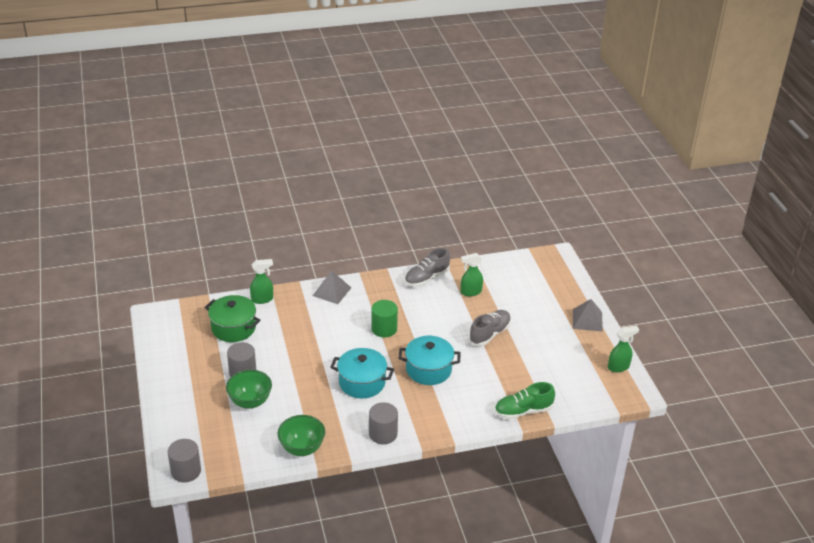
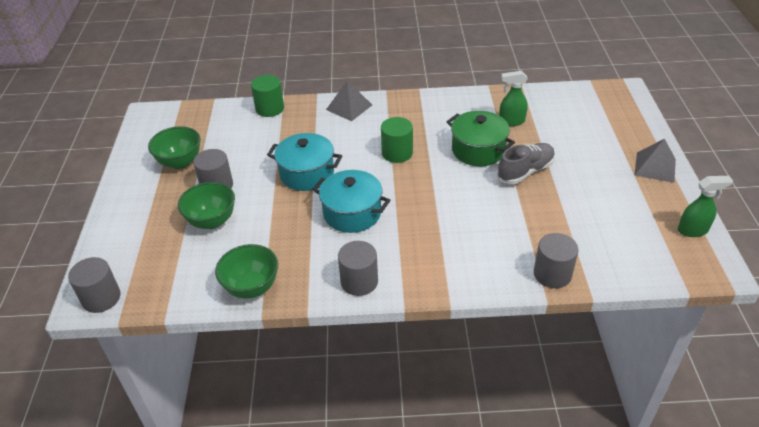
camera: 15 degrees right, 5 degrees up
(202, 355) = (180, 162): none -> green bowl
(233, 328) = (226, 136): green pot -> green pot (478, 150)
(262, 299) = (270, 108): green spray bottle -> green cylinder
(426, 278) = (462, 102): grey shoe -> none
(428, 370) = (439, 206): turquoise pot -> turquoise pot (307, 173)
(523, 411) = (552, 274): green shoe -> grey cylinder

